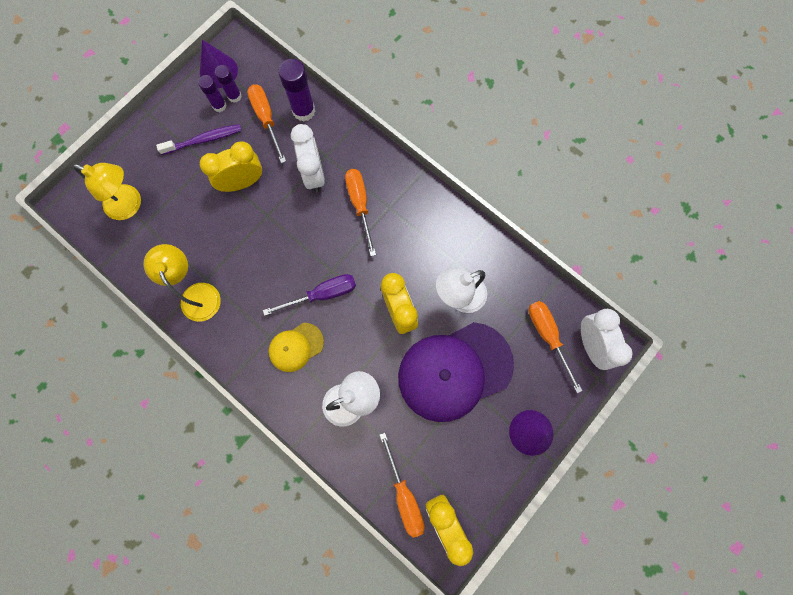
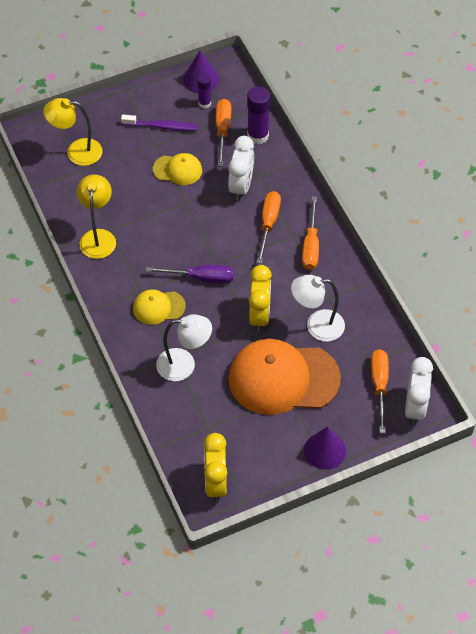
camera: 25 degrees right, 20 degrees down
(130, 205) = (76, 152): yellow lamp -> yellow lamp turned 135 degrees clockwise
(219, 105) = (188, 106): purple glue stick -> none
(242, 182) = (177, 170): yellow clock -> yellow cap
(404, 495) = (191, 450): orange screwdriver -> orange screwdriver (311, 245)
(454, 371) = (283, 378): purple cap -> orange cap

